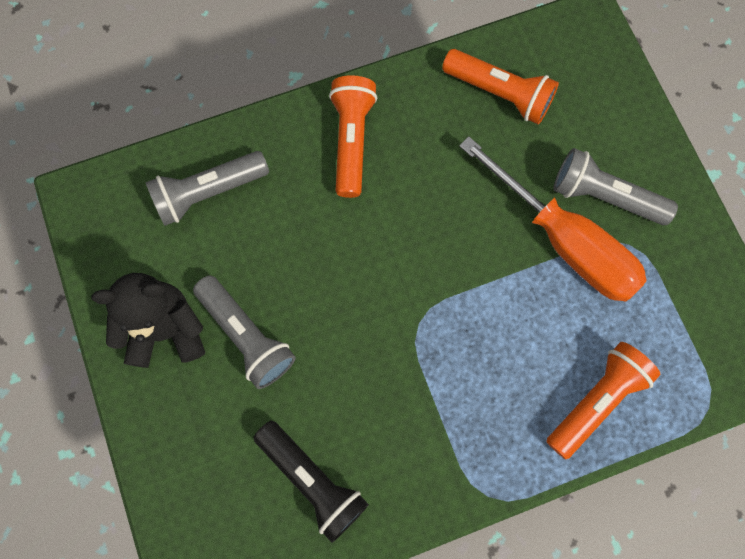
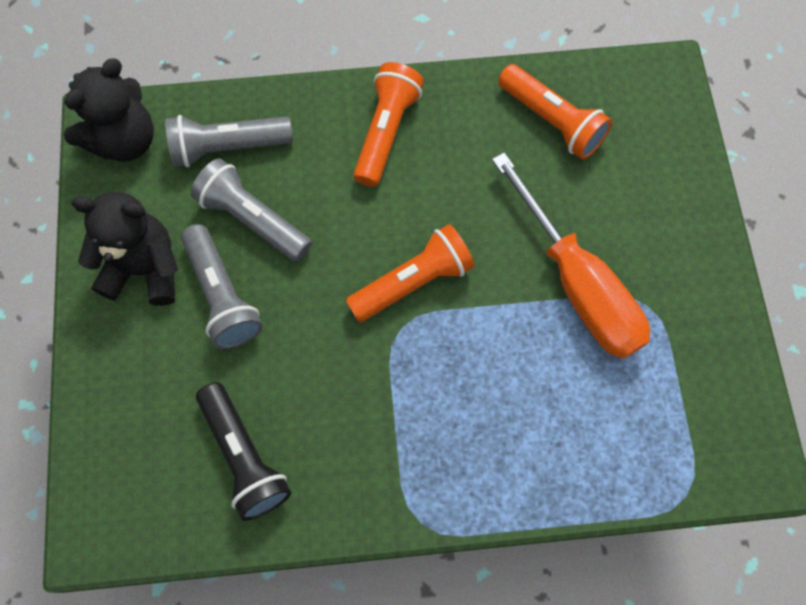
camera: 15 degrees right, 5 degrees down
(108, 210) = (124, 140): none -> black teddy bear
(596, 400) = (565, 455): orange flashlight -> orange flashlight (413, 282)
(604, 196) = (633, 249): grey flashlight -> grey flashlight (253, 219)

